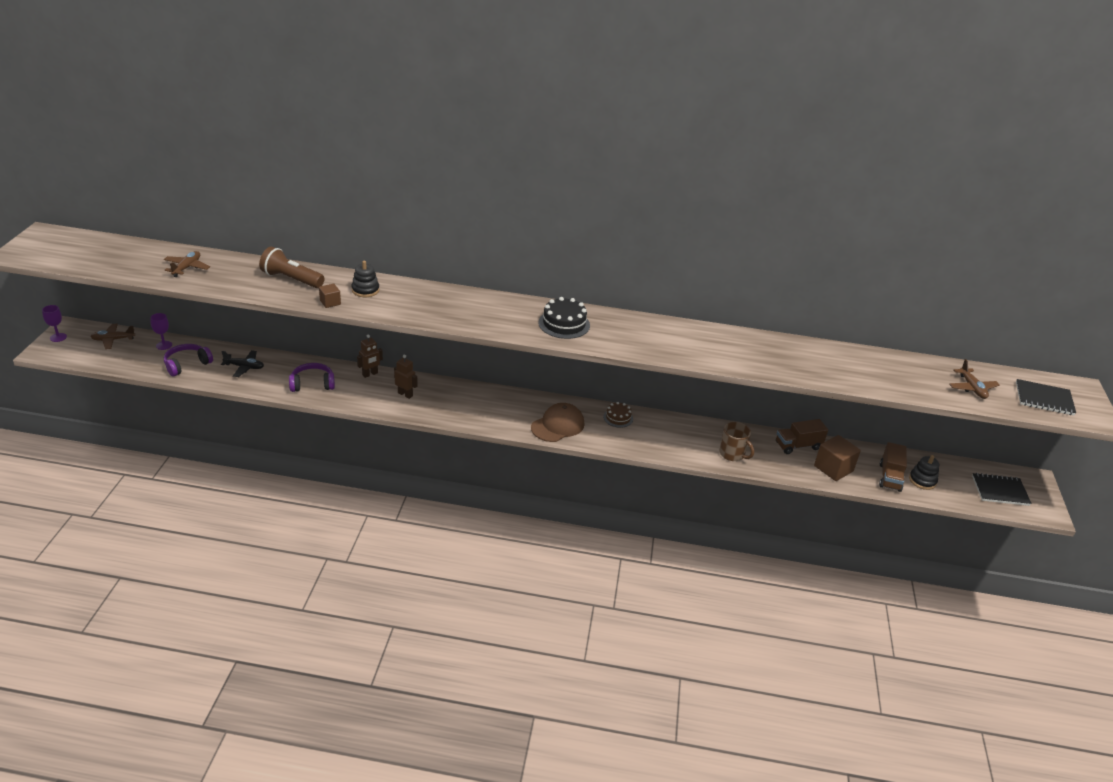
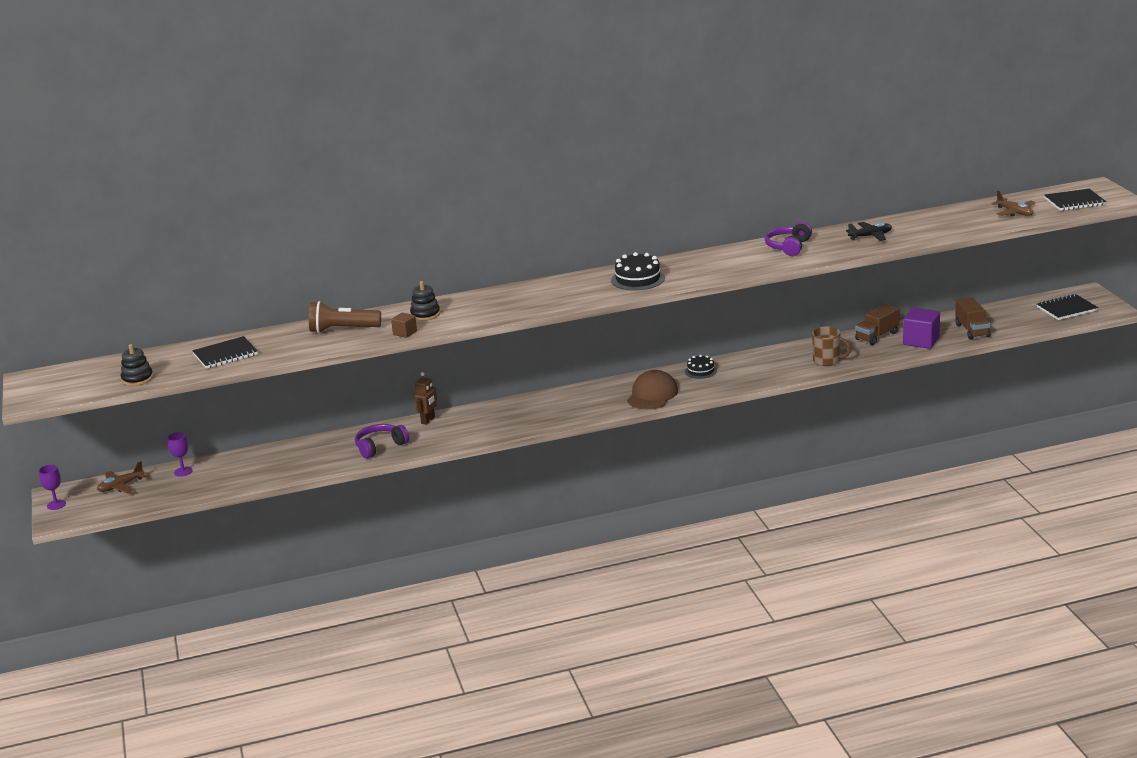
camera: 20 degrees left, 10 degrees down
(187, 268) = (225, 354): brown plane -> black notebook
(187, 364) = (229, 477): purple headphones -> purple headphones (788, 247)
(244, 367) = (293, 458): black plane -> black plane (870, 236)
(405, 394) = (482, 423): brown robot -> none
(618, 418) = (700, 371): brown cake -> black cake
(833, 468) = (921, 341): brown cube -> purple cube
(922, 480) = (1000, 324): black stacking toy -> black stacking toy (137, 379)

